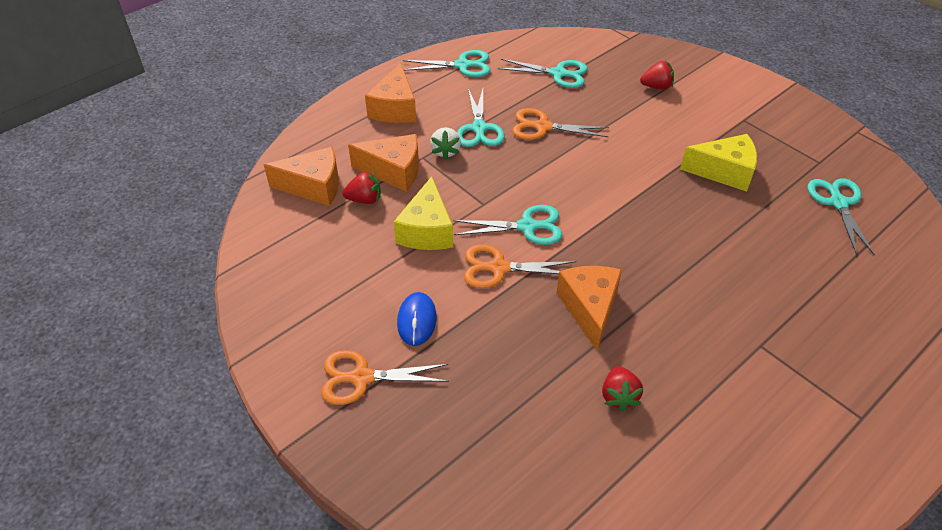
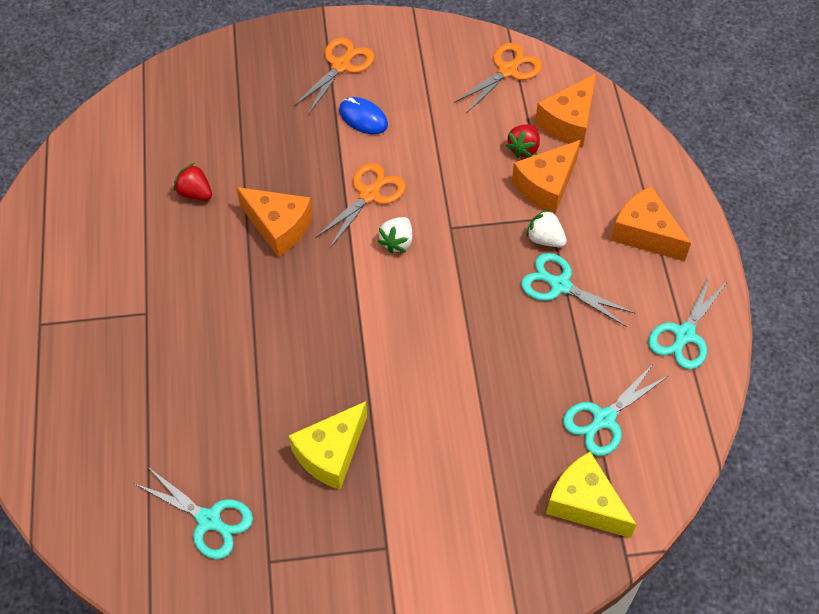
camera: 125 degrees right, 10 degrees up
(427, 230) = (451, 171): yellow cheese -> yellow cheese (584, 503)
(527, 226) = (397, 242): turquoise scissors -> white strawberry
(542, 127) = (521, 341): orange scissors -> orange scissors (508, 70)
(656, 87) = (508, 504): red strawberry -> none

